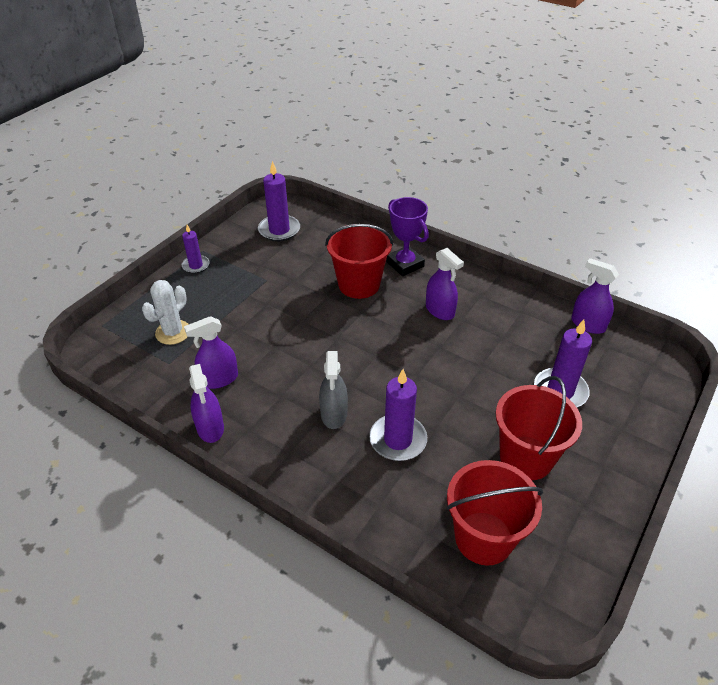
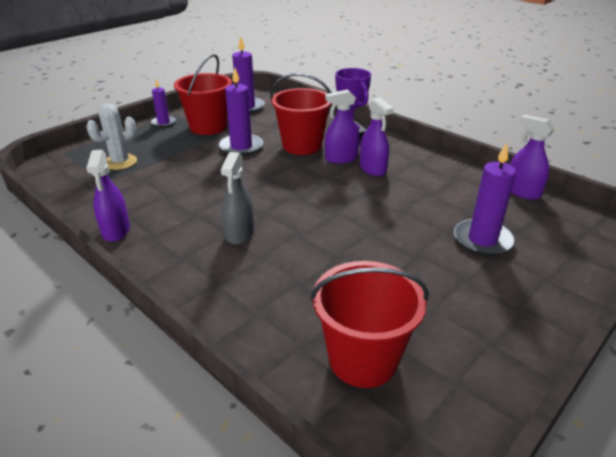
camera: 10 degrees right, 10 degrees down
(219, 379) = (143, 197): purple spray bottle -> purple spray bottle (341, 158)
(398, 440) = (296, 260): purple candle -> purple candle (241, 147)
(526, 458) = (431, 291): red bucket -> red bucket (208, 127)

